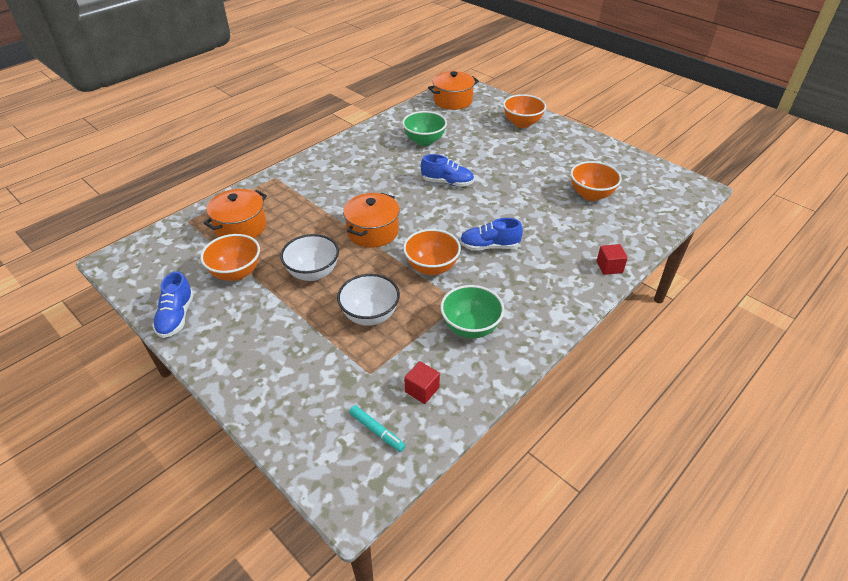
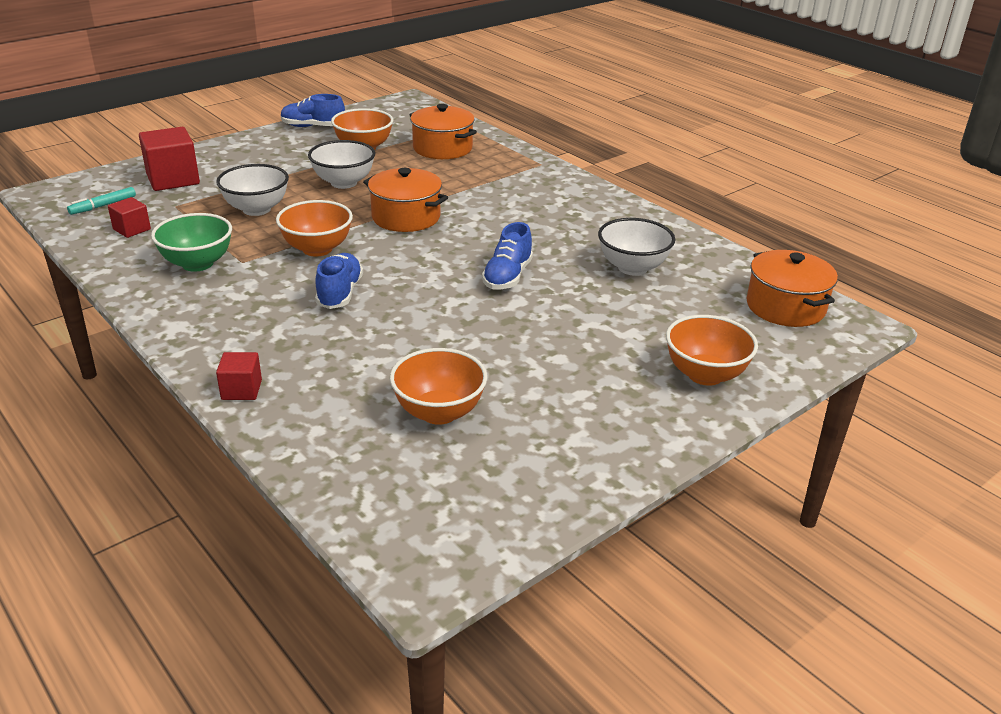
camera: 95 degrees right, 10 degrees down
(310, 393) = (173, 179): none -> red cube
(424, 141) = (632, 267): green bowl -> white bowl

